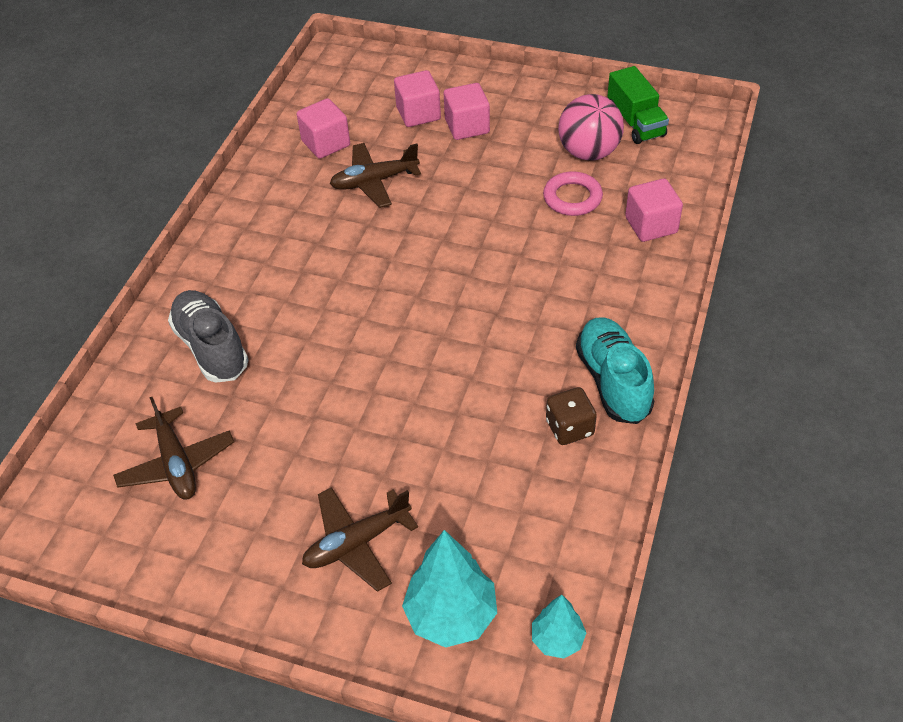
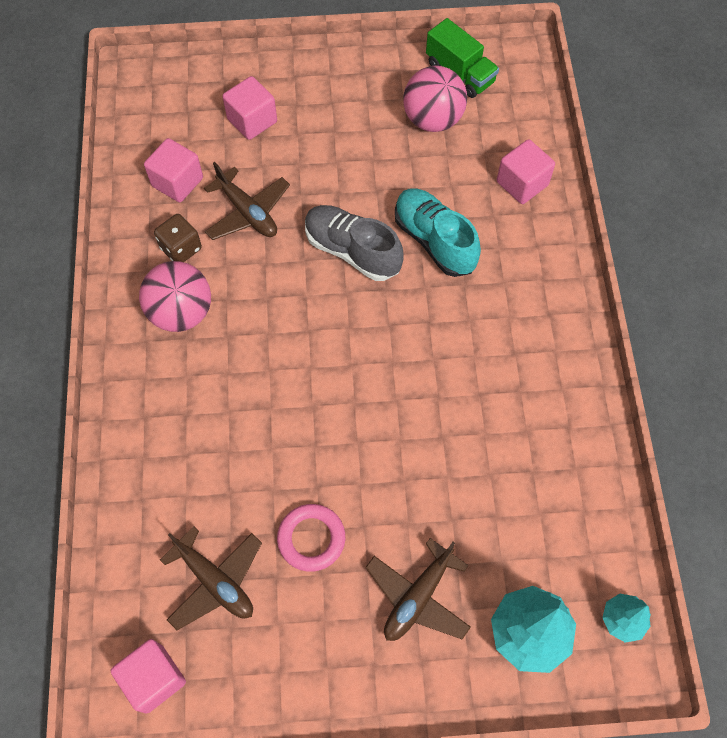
camera: 25 degrees left, 15 degrees up
(211, 347) = (183, 448): grey shoe -> grey shoe (352, 251)
(271, 242) = (181, 312): none -> pink ball
(374, 181) = (247, 212): brown plane -> brown plane turned 90 degrees counterclockwise
(467, 126) = (306, 122): pink cube -> pink cube (154, 678)
(569, 428) = (544, 417): brown dice -> brown dice (181, 248)
(572, 198) = (440, 175): pink ring -> pink ring (311, 538)
(613, 381) = (559, 357): turquoise shoe -> turquoise shoe (434, 241)

